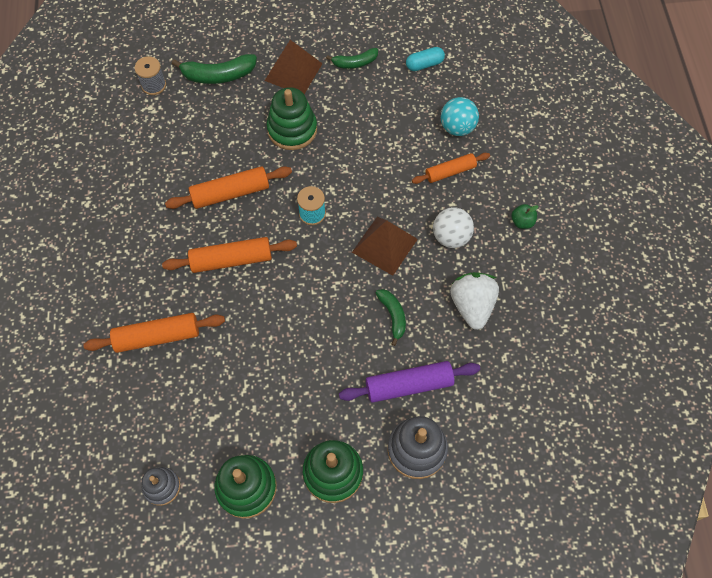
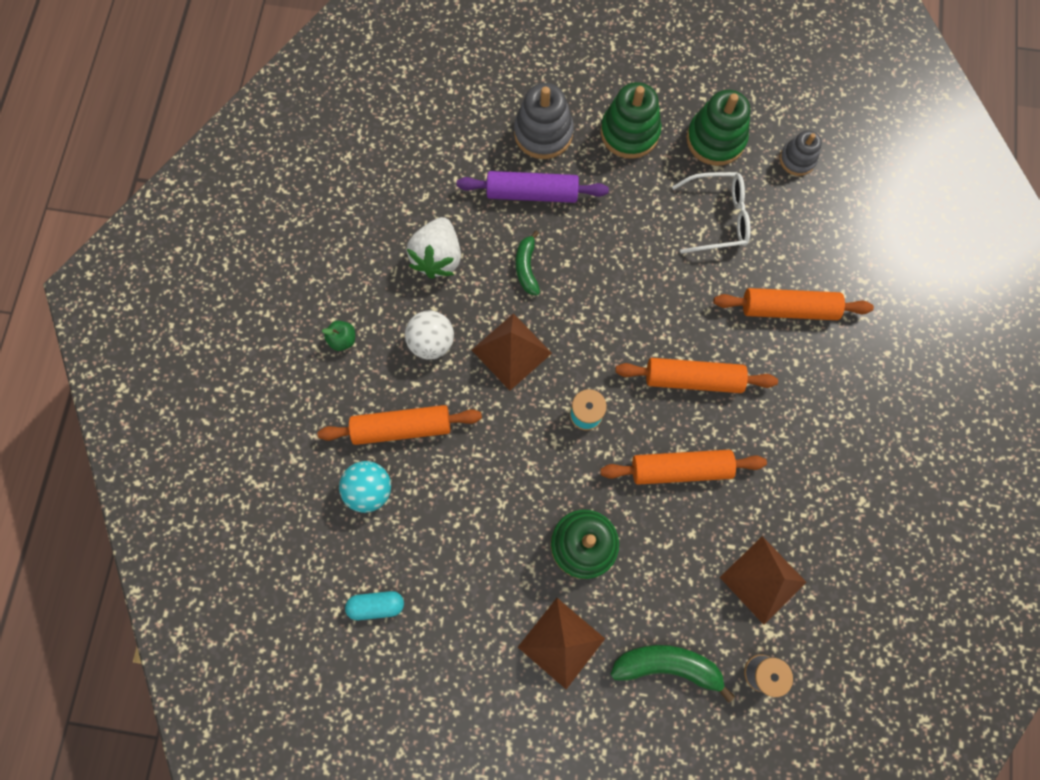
camera: 165 degrees left, 10 degrees up
(158, 137) = (763, 579): none -> brown pyramid
(232, 405) = (717, 217): none -> white glasses
(355, 63) = (471, 635): green banana -> none
(450, 172) = (402, 427): orange rolling pin -> orange rolling pin, size x1.51

